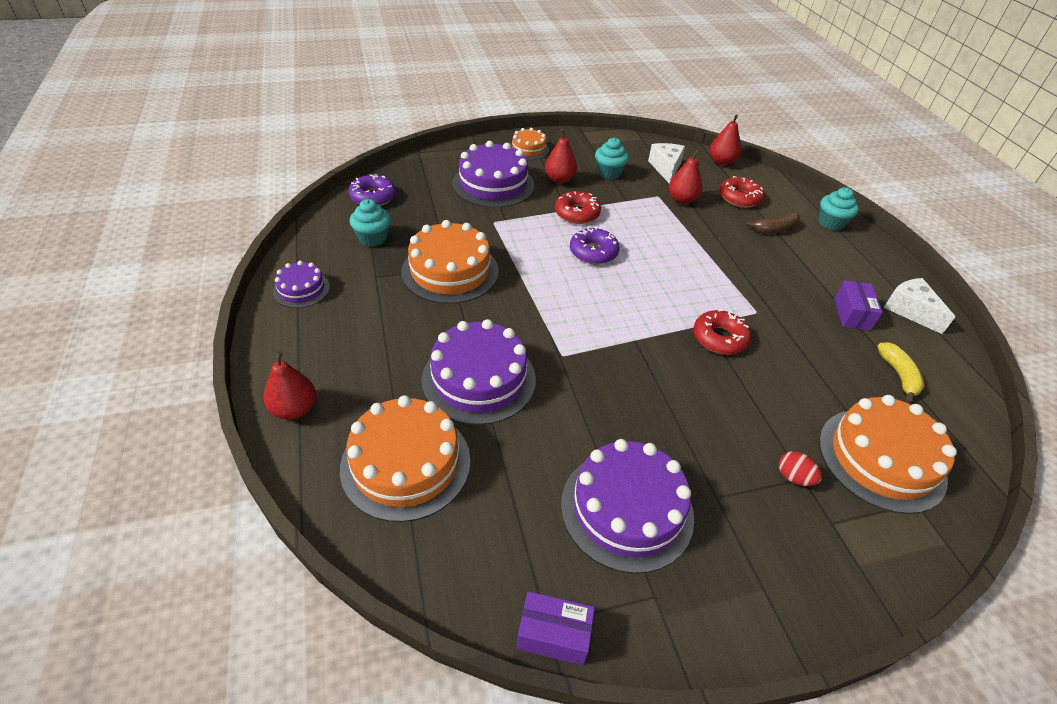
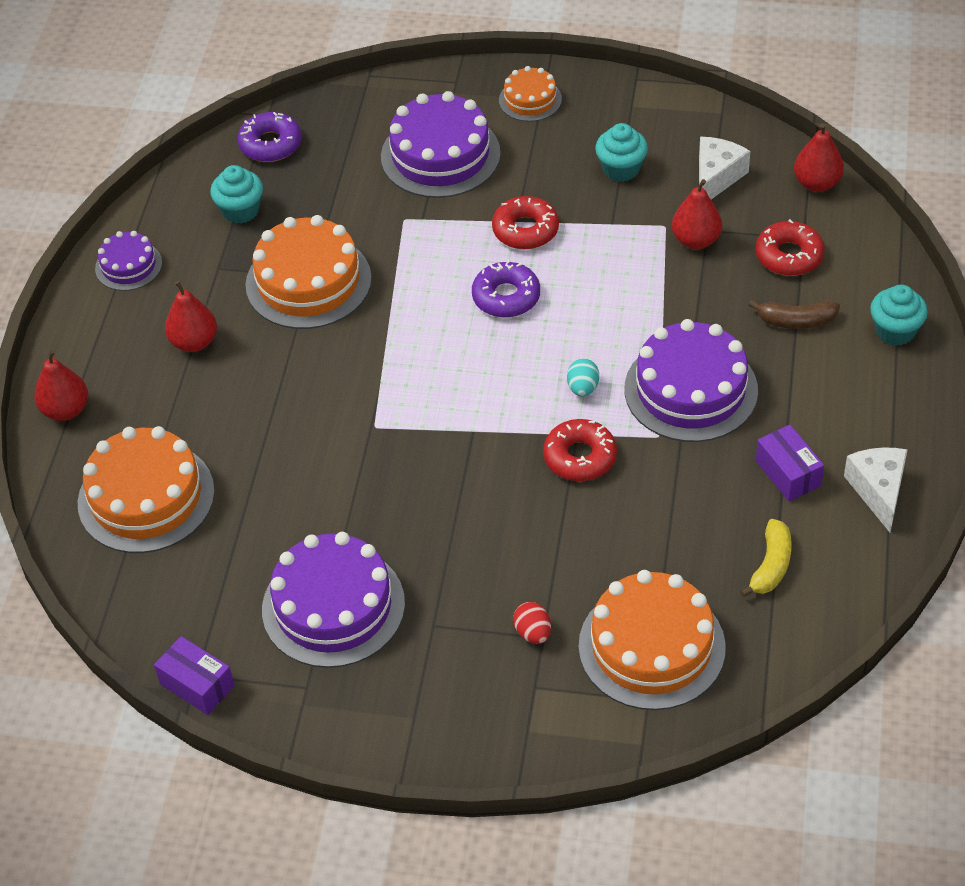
camera: 30 degrees right, 5 degrees up
(479, 379) = (265, 429): purple cake -> purple cake (691, 390)
(559, 179) = (539, 166): red pear -> red pear (194, 342)
(685, 294) = (583, 388): none -> turquoise egg
(852, 314) = (788, 473): purple box -> purple box turned 60 degrees counterclockwise

